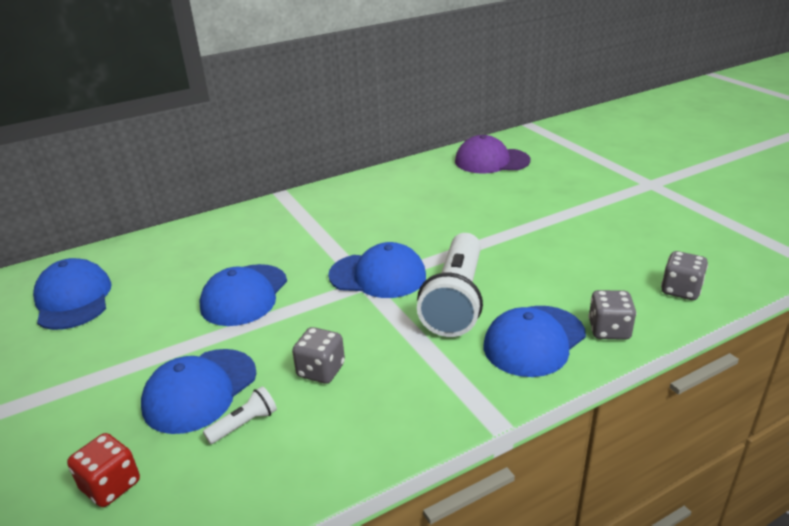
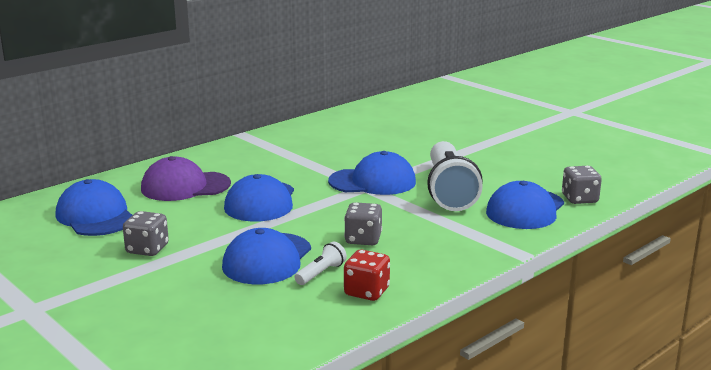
camera: 15 degrees left, 10 degrees down
(111, 485) = (235, 315): red dice -> red dice (366, 292)
(491, 161) = (426, 103): purple cap -> purple cap (185, 186)
(680, 290) = (623, 173): grey dice -> grey dice (147, 249)

